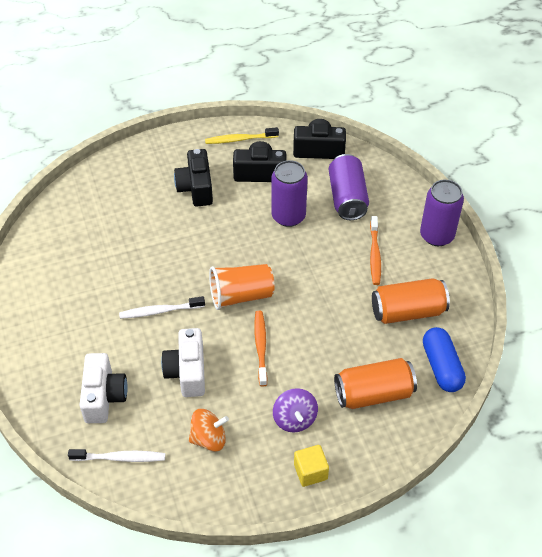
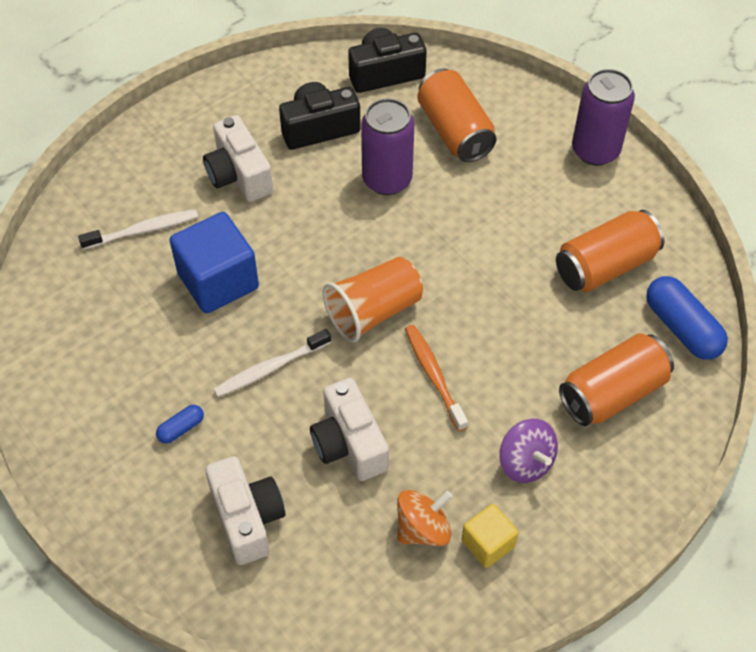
camera: 20 degrees left, 5 degrees up
(89, 330) = (181, 428): none -> blue capsule
(120, 458) = (312, 598): white toothbrush -> white toothbrush (143, 230)
(153, 249) = (218, 281): none -> blue cube
(196, 188) = (239, 175): black camera -> white camera
(239, 139) = (268, 87): yellow toothbrush -> none
(310, 472) = (579, 528): yellow cube -> yellow cube (488, 543)
(347, 198) = (454, 131): purple can -> orange can
(375, 255) = (527, 200): orange toothbrush -> none

